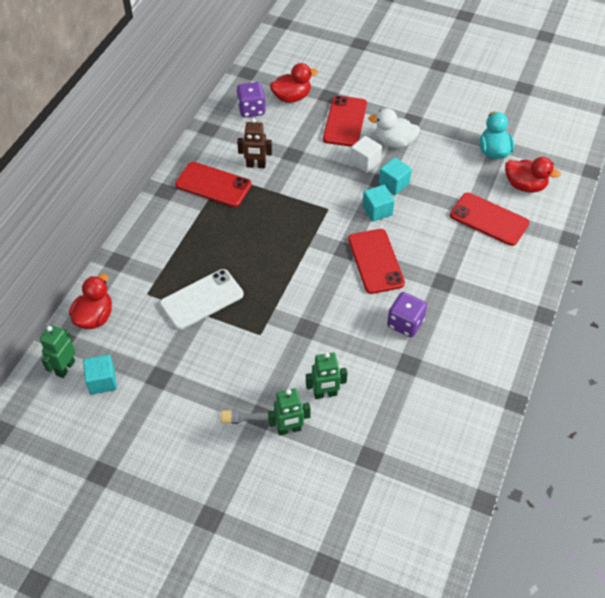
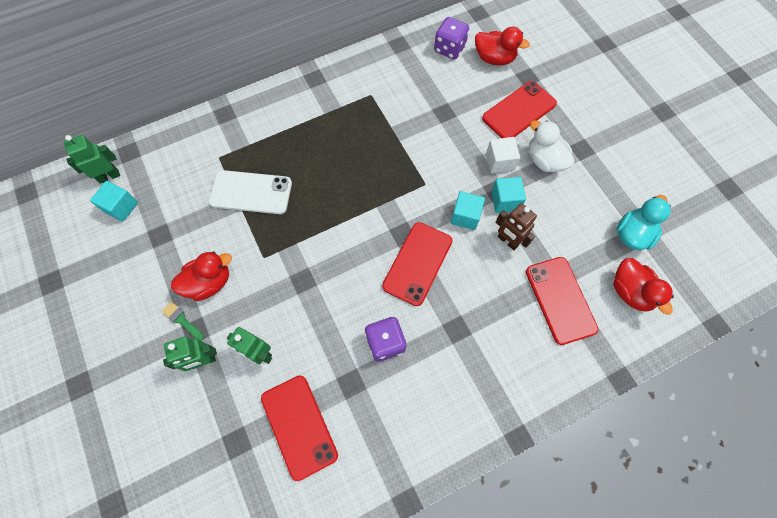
camera: 40 degrees right, 15 degrees up
(95, 317) = (166, 149): red duck -> red duck (209, 282)
(213, 185) = (355, 97): red phone -> red phone (299, 426)
(243, 417) = (182, 320): grey brush -> green brush
(256, 165) = (404, 102): brown robot -> brown robot (507, 241)
(289, 429) = (203, 361): green robot -> green robot turned 45 degrees counterclockwise

